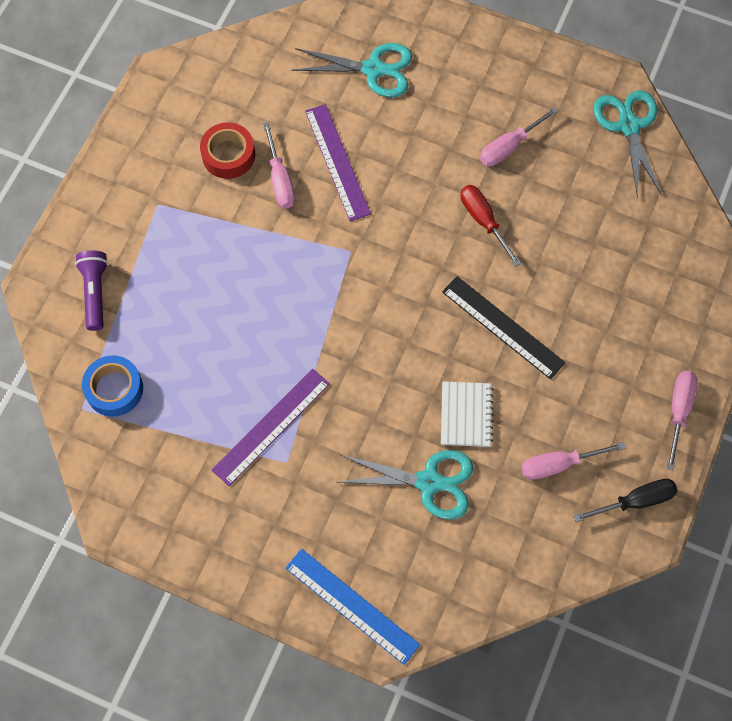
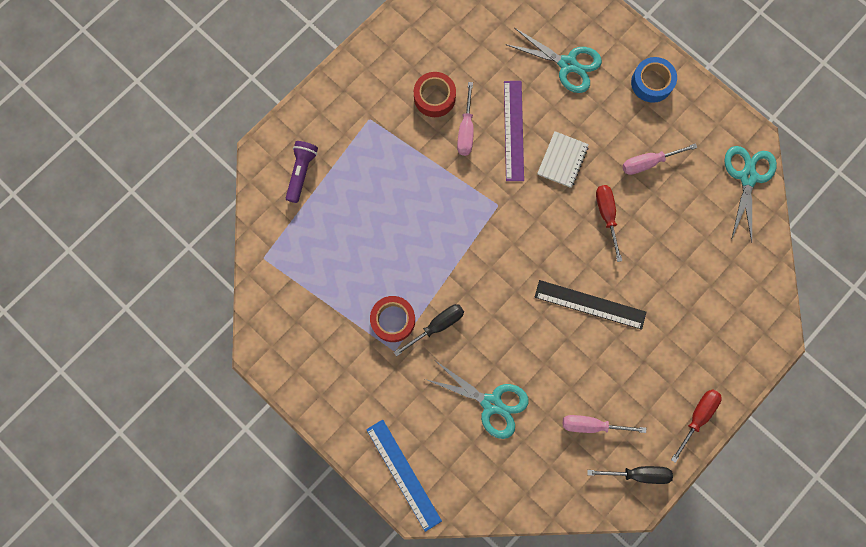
camera: 20 degrees right, 10 degrees up
(114, 389) = (291, 251): blue tape -> blue tape (651, 83)
(271, 426) = (393, 320): purple ruler -> red tape
(329, 414) = (437, 325): none -> black screwdriver
(466, 415) = (537, 362): white notebook -> white notebook (562, 160)
(503, 327) = (590, 304): black ruler -> black ruler turned 45 degrees counterclockwise
(679, 410) = (697, 416): pink screwdriver -> red screwdriver

